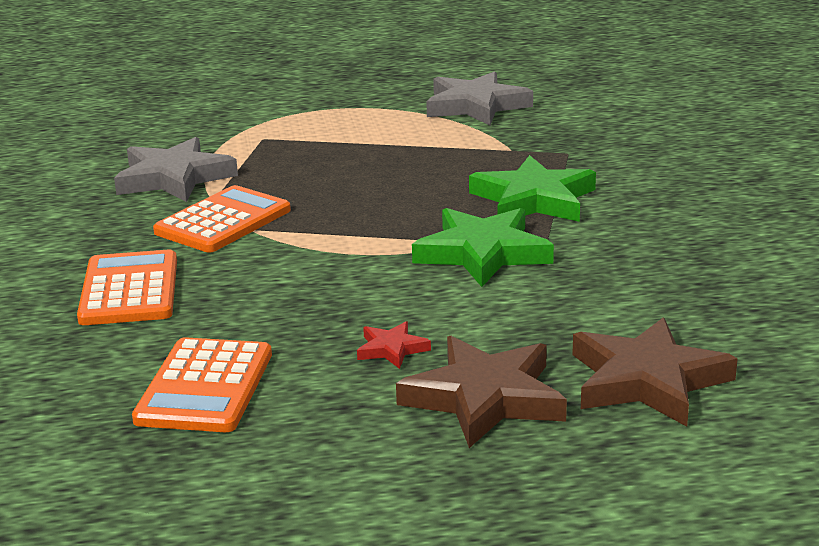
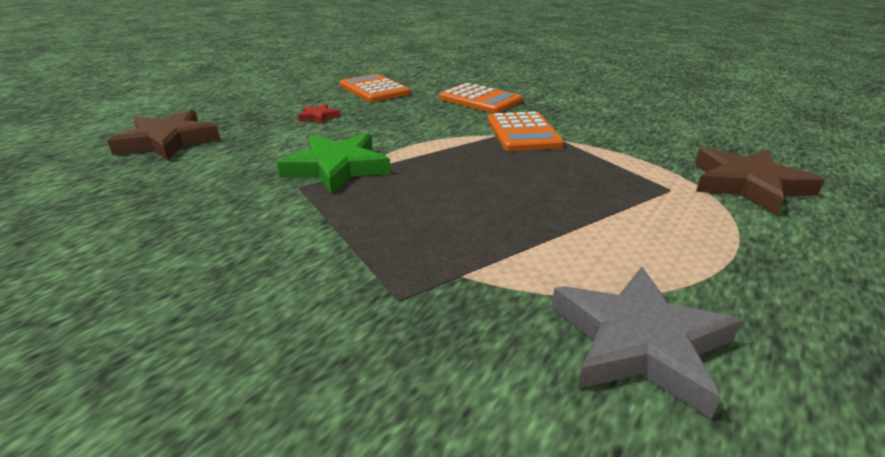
camera: 135 degrees right, 5 degrees up
(174, 178) = (621, 142): grey star -> none
(485, 398) = (250, 115): brown star -> brown star (747, 185)
(533, 199) = (357, 221): green star -> none

